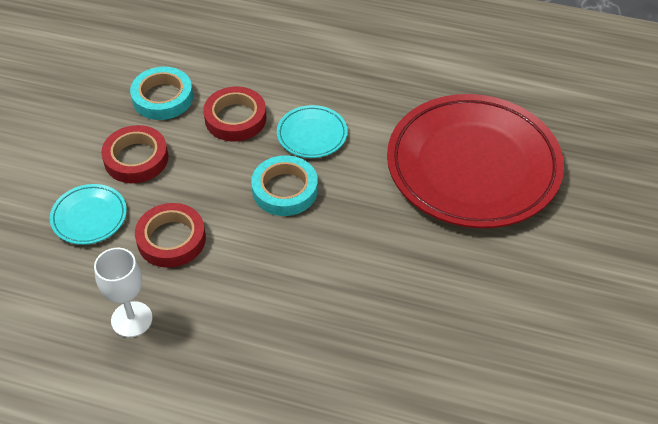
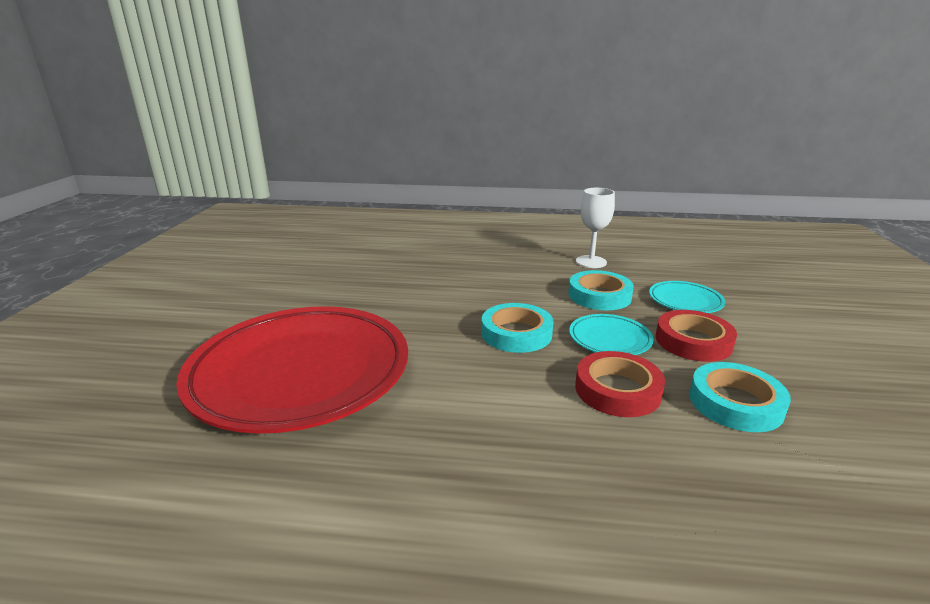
camera: 170 degrees right, 25 degrees down
(171, 239) = (599, 296): red tape -> turquoise tape
(312, 134) = (509, 383): turquoise plate -> turquoise plate (609, 339)

